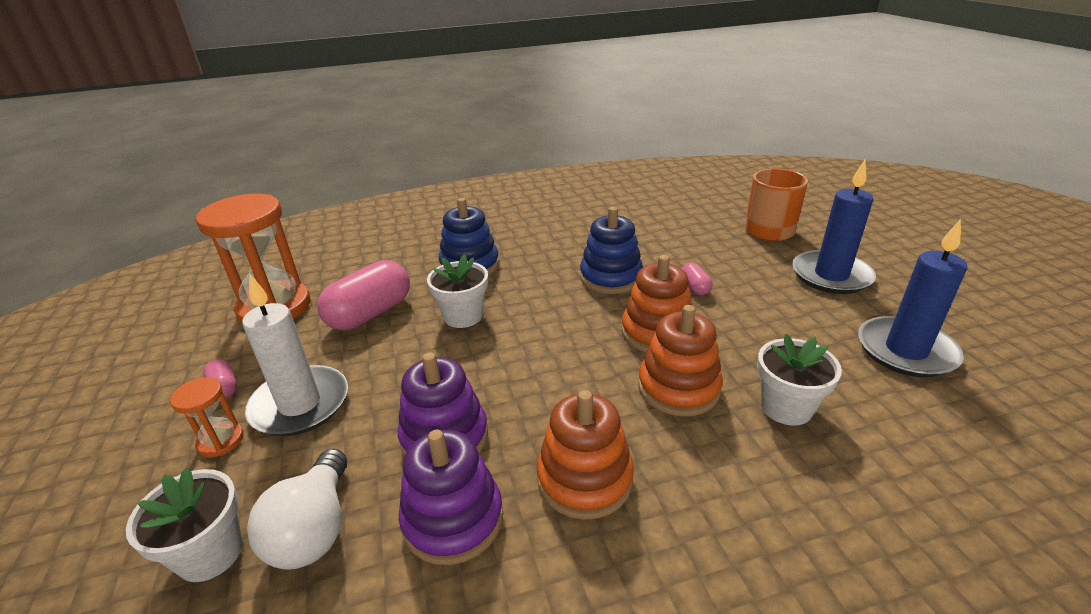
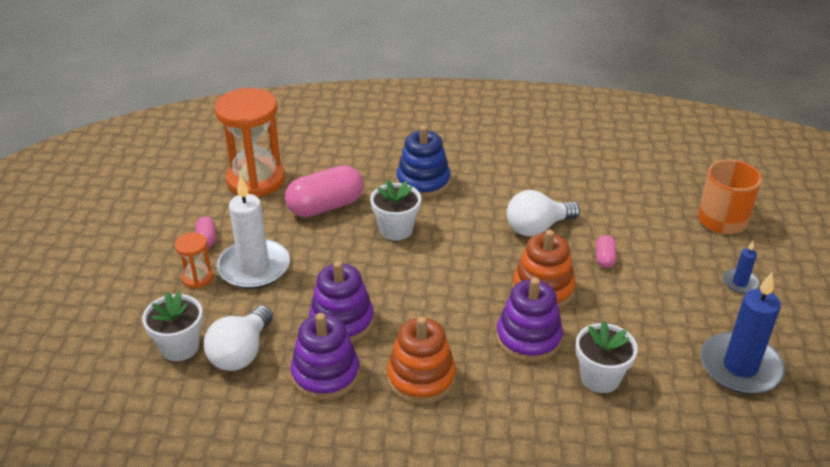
camera: 20 degrees right, 5 degrees up
(611, 277) = (537, 228): blue stacking toy -> white light bulb
(678, 388) = (528, 338): orange stacking toy -> purple stacking toy
(831, 275) = (740, 283): blue candle -> blue candle, size x0.48

